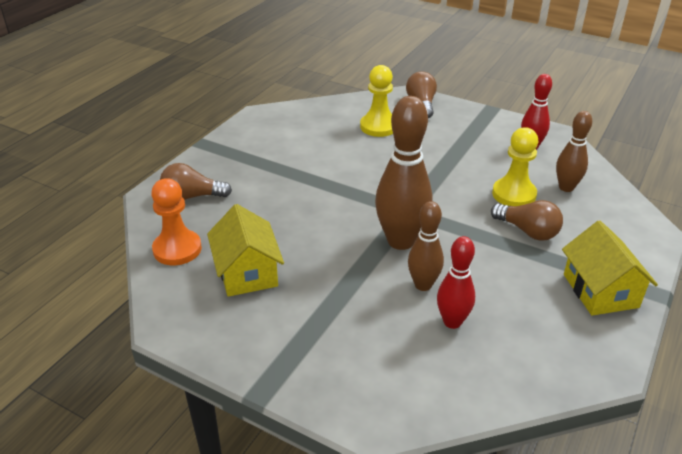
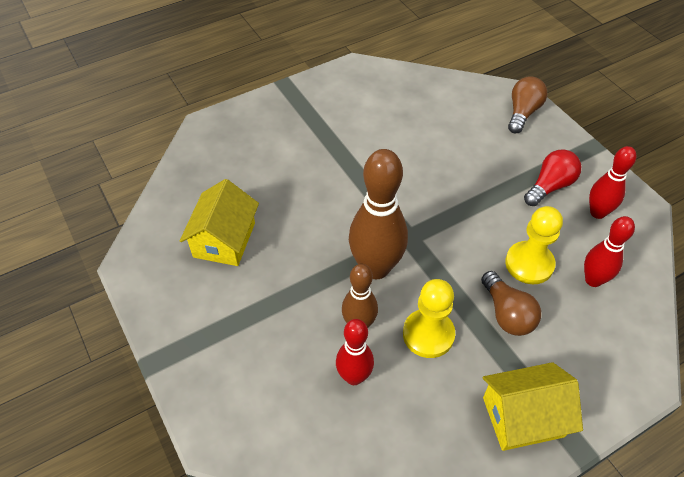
camera: 30 degrees right, 15 degrees up
(177, 249) = (188, 191): orange pawn -> none
(192, 196) = (235, 139): brown light bulb -> none
(378, 126) = (457, 124): yellow pawn -> yellow pawn (428, 334)
(483, 142) = (550, 186): none -> red light bulb
(566, 187) = (593, 280): brown bowling pin -> red bowling pin
(600, 291) = (523, 417): yellow house -> yellow house turned 60 degrees clockwise

